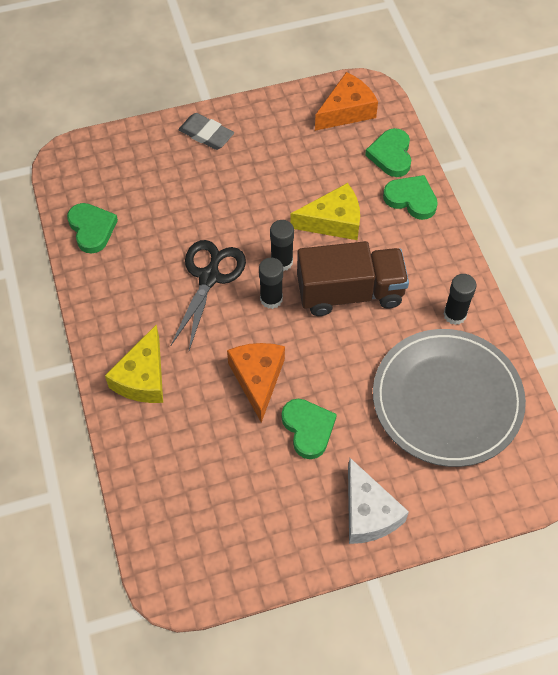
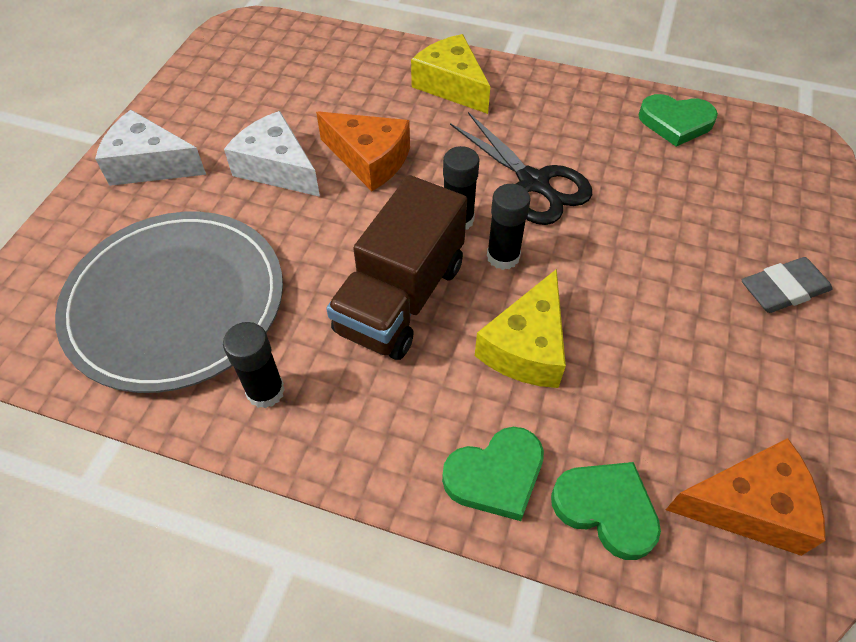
camera: 125 degrees right, 5 degrees down
(308, 429) = (277, 168): green heart -> white cheese
(346, 111) = (748, 506): orange cheese -> orange cheese turned 90 degrees counterclockwise

